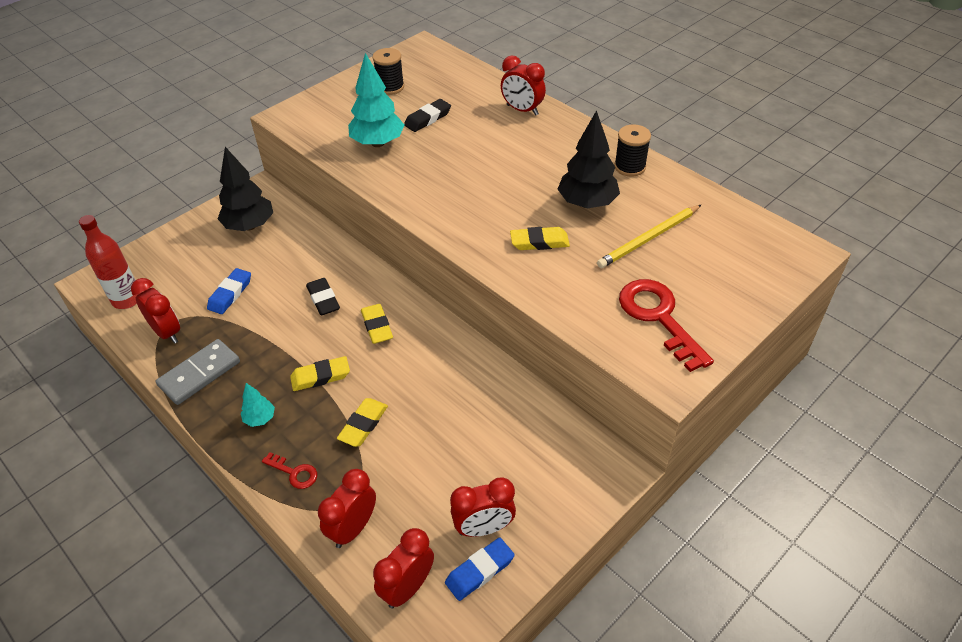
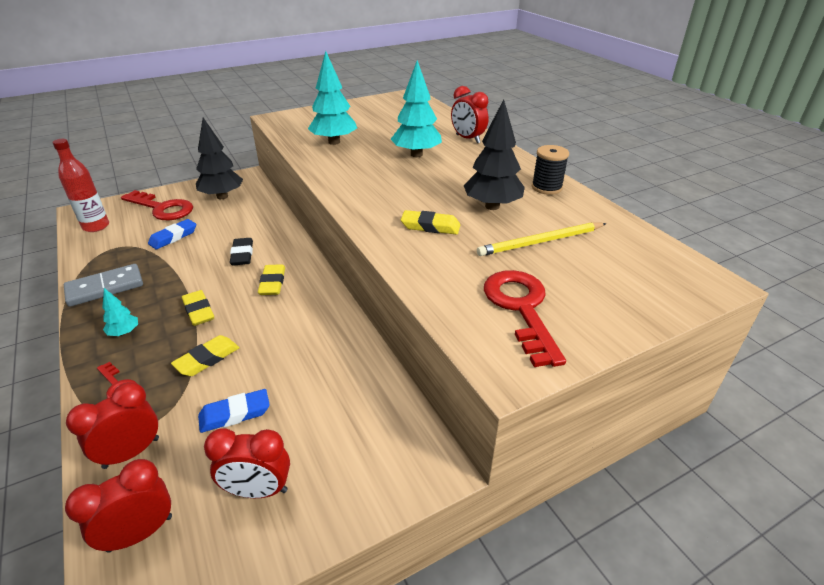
camera: 15 degrees right, 10 degrees down
(167, 332) = (105, 253): red clock -> none
(188, 257) = (162, 208): none -> red key
(320, 376) = (199, 311): yellow eraser -> yellow eraser turned 60 degrees clockwise
(390, 87) = (368, 113): black spool -> none
(427, 118) = (385, 134): black eraser -> none
(478, 145) = (416, 154): none -> turquoise tree
(479, 571) = (225, 538): blue eraser -> blue eraser (235, 414)

